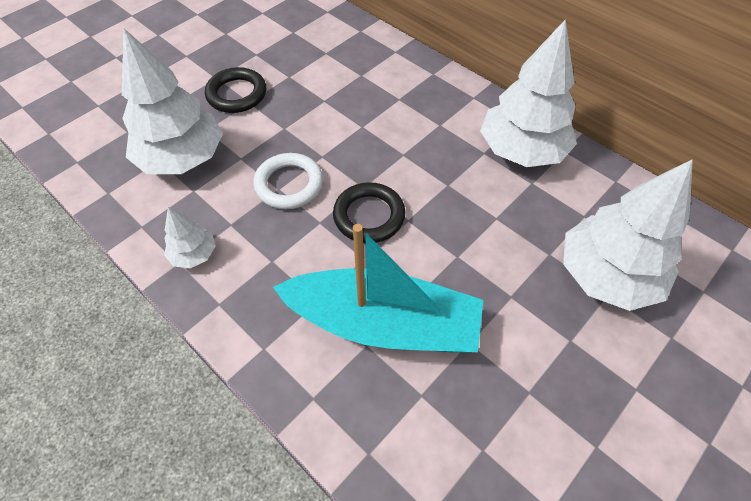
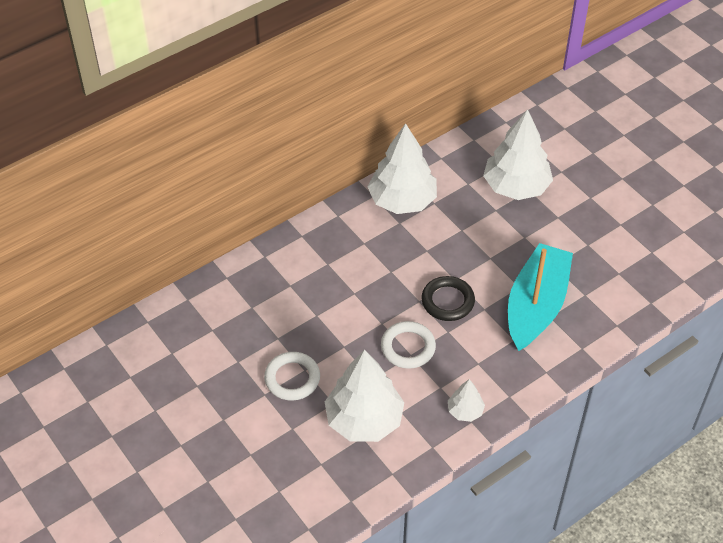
camera: 80 degrees left, 5 degrees down
(237, 94) = (292, 378): black ring -> white ring

